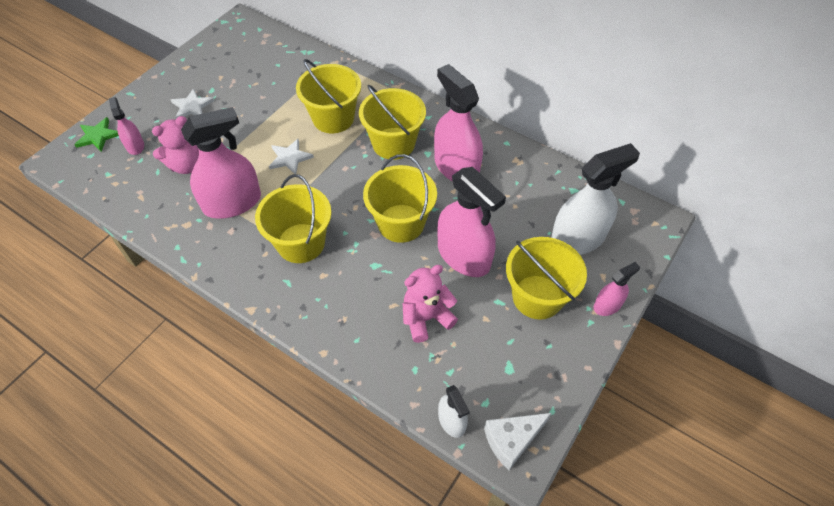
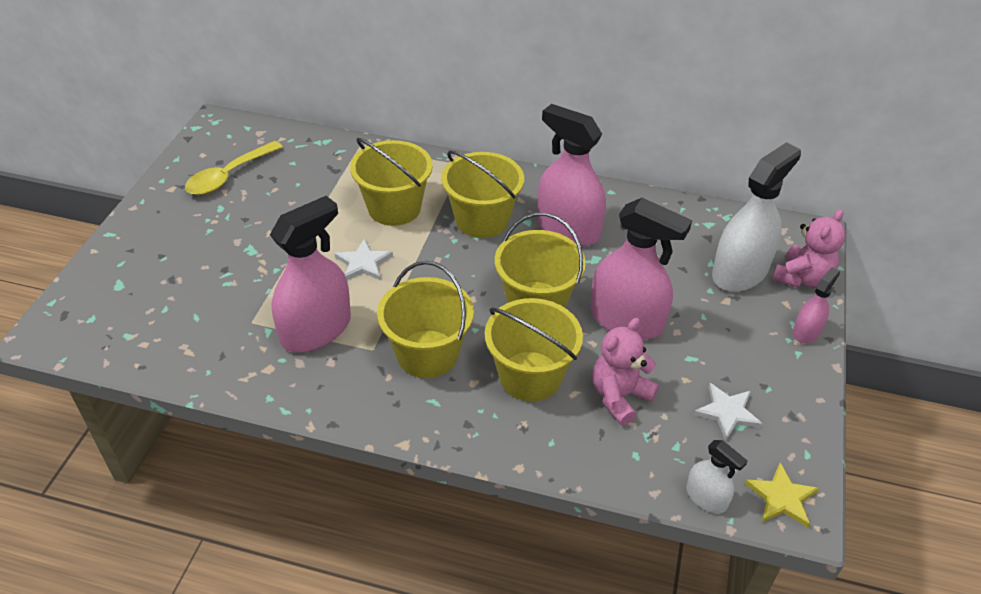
camera: 20 degrees left, 10 degrees down
(98, 136) = (90, 294): green star -> none
(135, 146) = (149, 294): pink spray bottle -> none
(186, 165) = (232, 301): pink teddy bear -> pink teddy bear (802, 278)
(192, 106) = (204, 232): white star -> white star (727, 412)
(228, 65) = (228, 176): none -> yellow spoon
(512, 440) = (781, 497): white cheese -> yellow star
(537, 297) = (729, 342): yellow bucket -> yellow bucket (530, 376)

